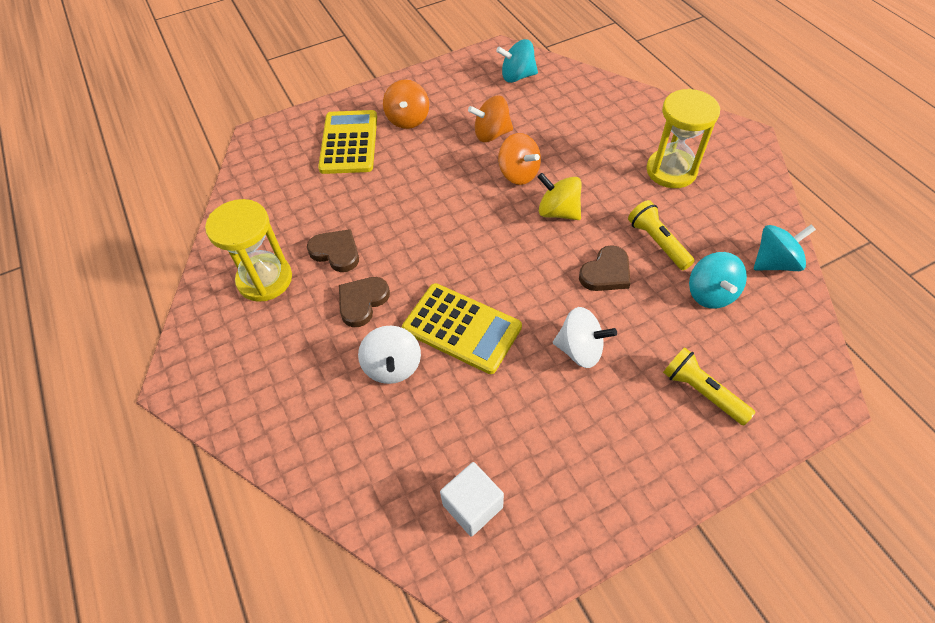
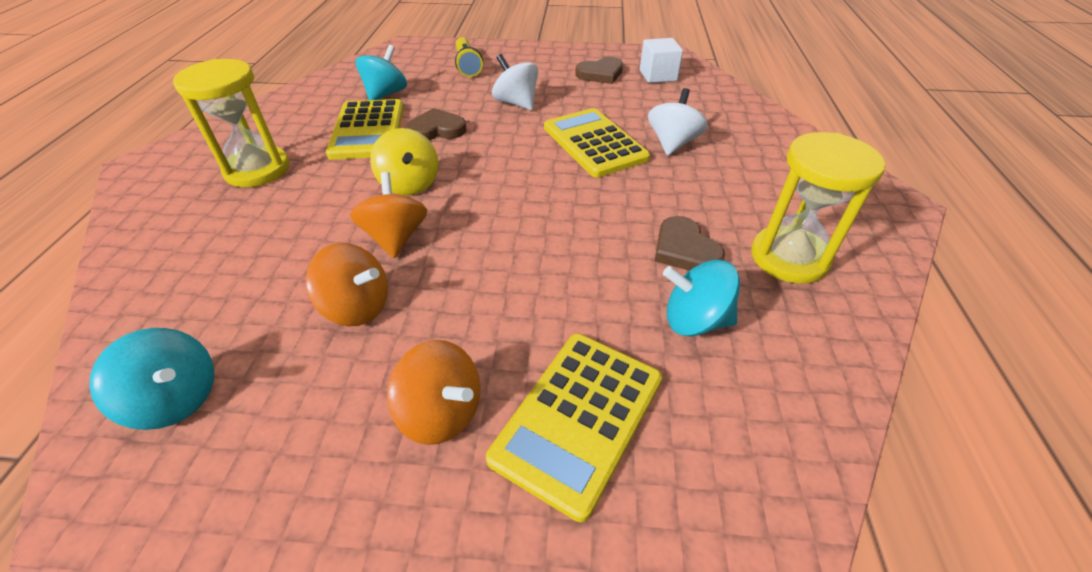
camera: 150 degrees left, 10 degrees down
(362, 302) = (676, 193): brown heart -> brown heart (600, 74)
(408, 119) = (441, 412): orange spinning top -> orange spinning top turned 90 degrees clockwise
(657, 242) = (368, 130): yellow flashlight -> yellow calculator
(774, 262) = (315, 91): turquoise spinning top -> turquoise spinning top (695, 320)

